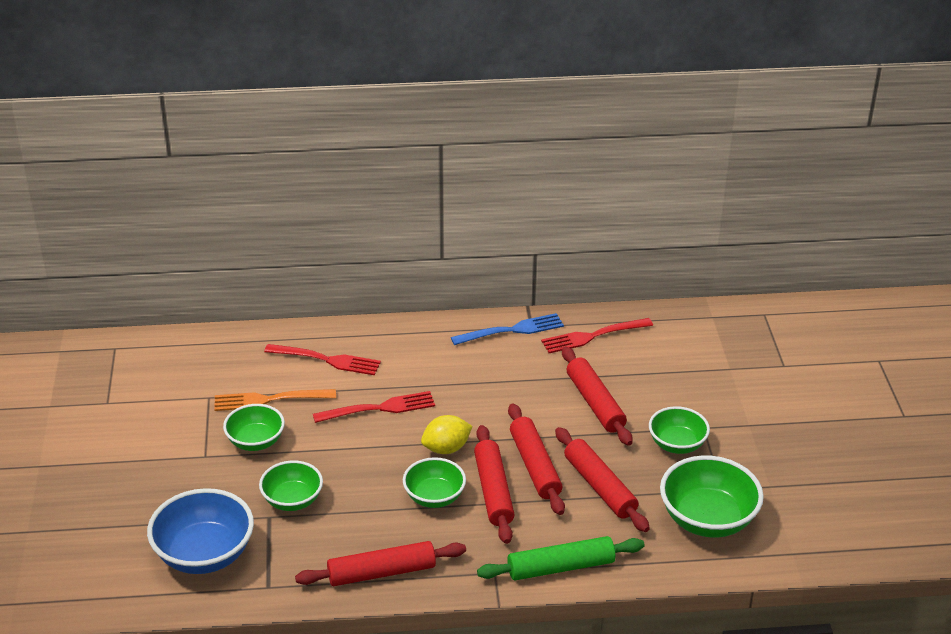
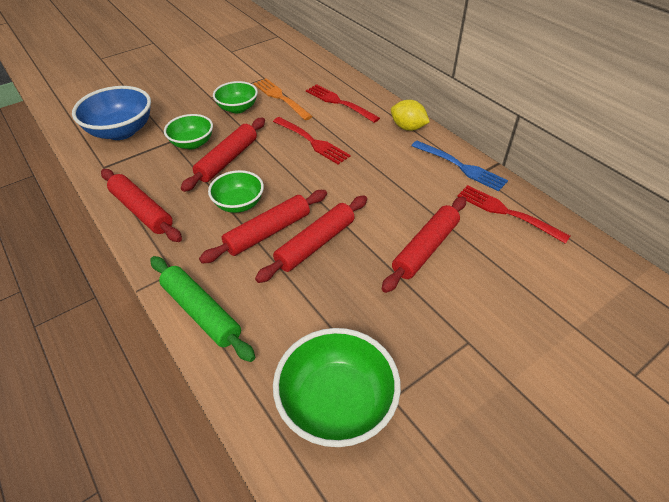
camera: 60 degrees right, 10 degrees up
(327, 360) = (339, 102): red fork -> red fork turned 150 degrees clockwise
(446, 448) = (296, 188): yellow lemon -> yellow lemon (408, 127)
(600, 487) = (321, 296): red rolling pin -> red rolling pin (227, 160)
(677, 444) = (425, 330): green bowl -> none

